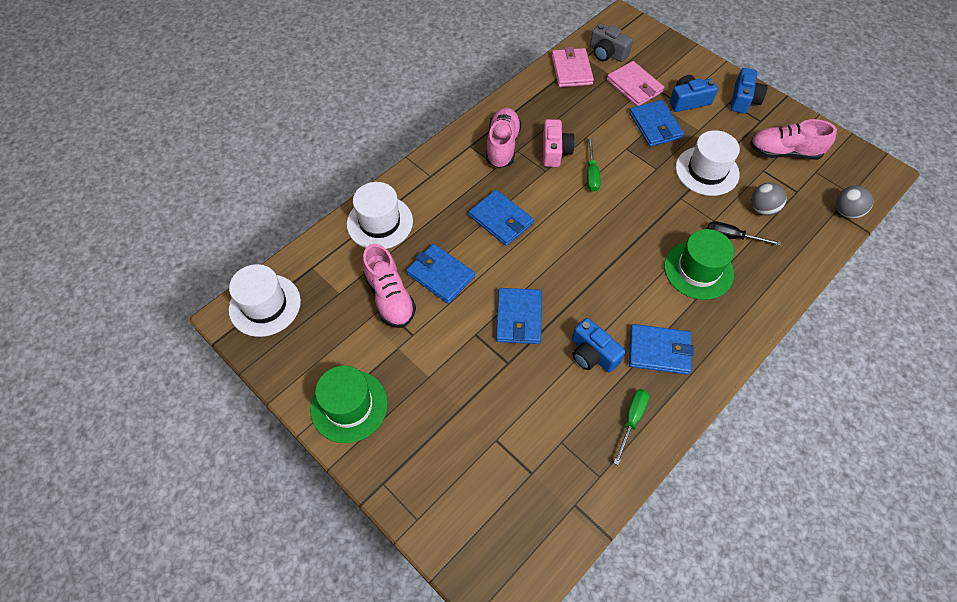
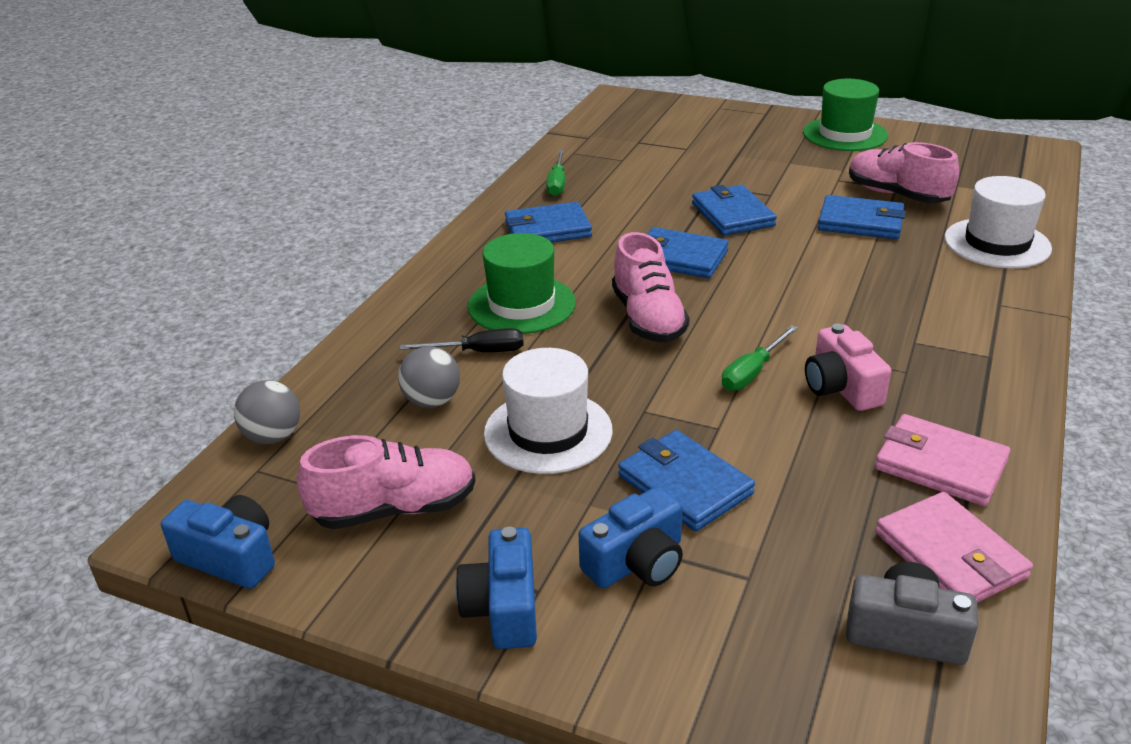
camera: 160 degrees right, 25 degrees down
(265, 305) = (1020, 161): white hat -> none
(501, 220) = (841, 285): blue wallet -> blue wallet (679, 258)
(502, 146) = (937, 370): pink shoe -> pink shoe (648, 318)
(591, 174) = (752, 372): green screwdriver -> green screwdriver turned 120 degrees counterclockwise
(592, 354) = (625, 211): blue camera -> blue camera (230, 557)
(634, 86) = (779, 560): pink wallet -> pink wallet (940, 465)

